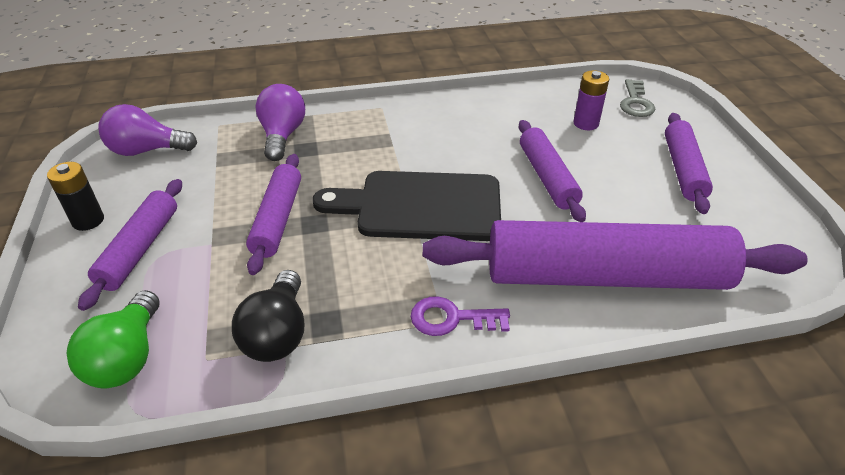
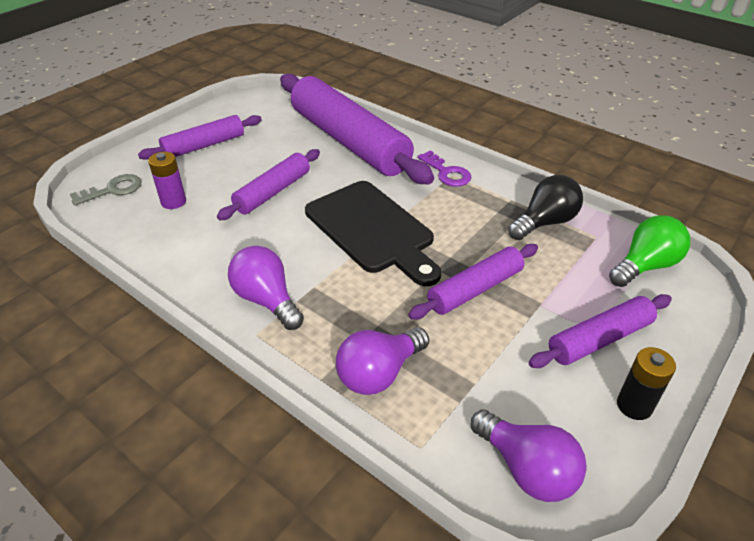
camera: 130 degrees left, 0 degrees up
(407, 122) = (267, 300): none -> purple light bulb

